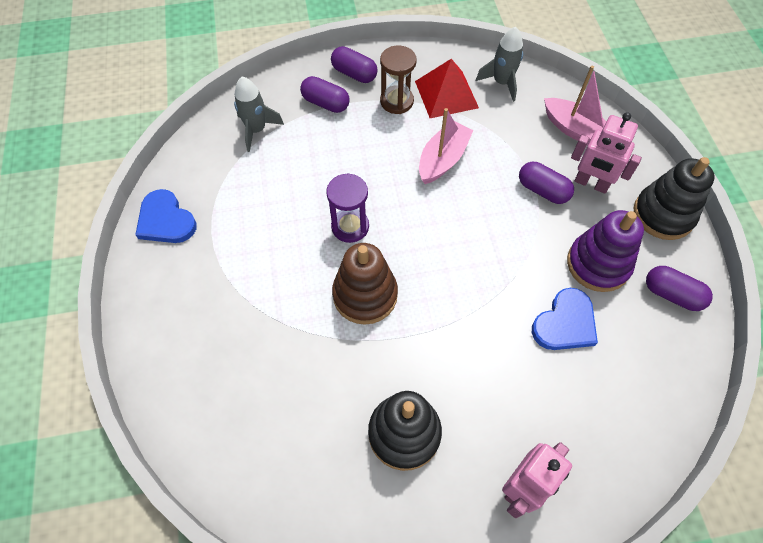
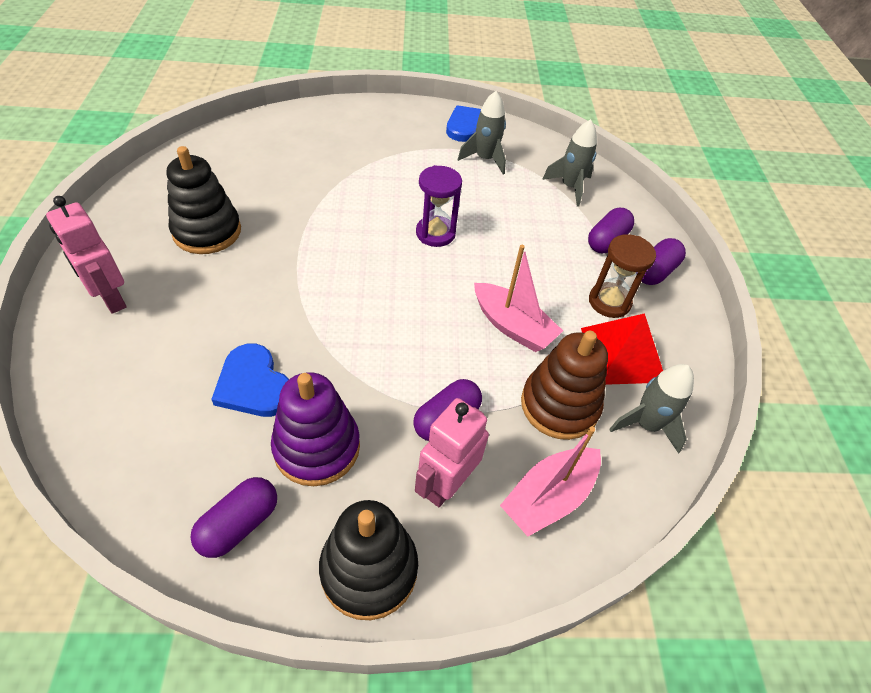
camera: 95 degrees right, 10 degrees down
(225, 200) = (485, 159): none -> grey rocket
(365, 295) = (353, 231): brown stacking toy -> brown stacking toy (559, 405)

